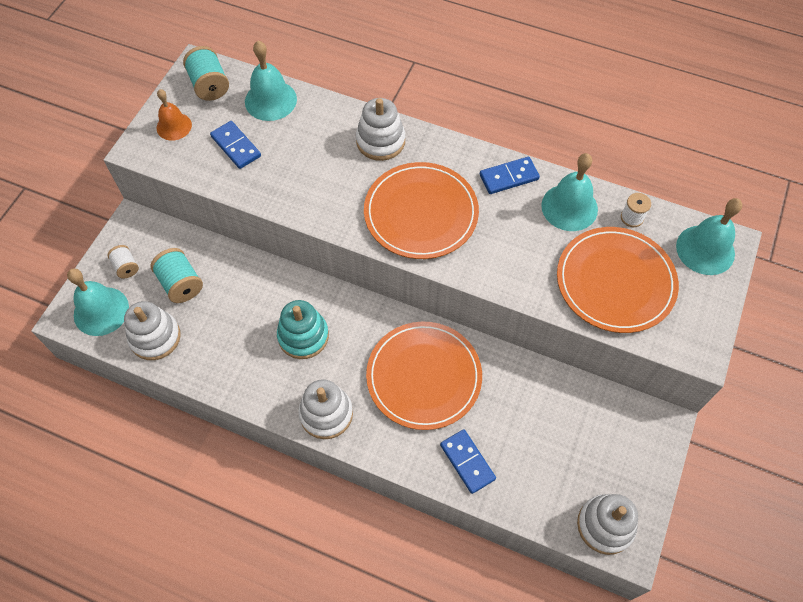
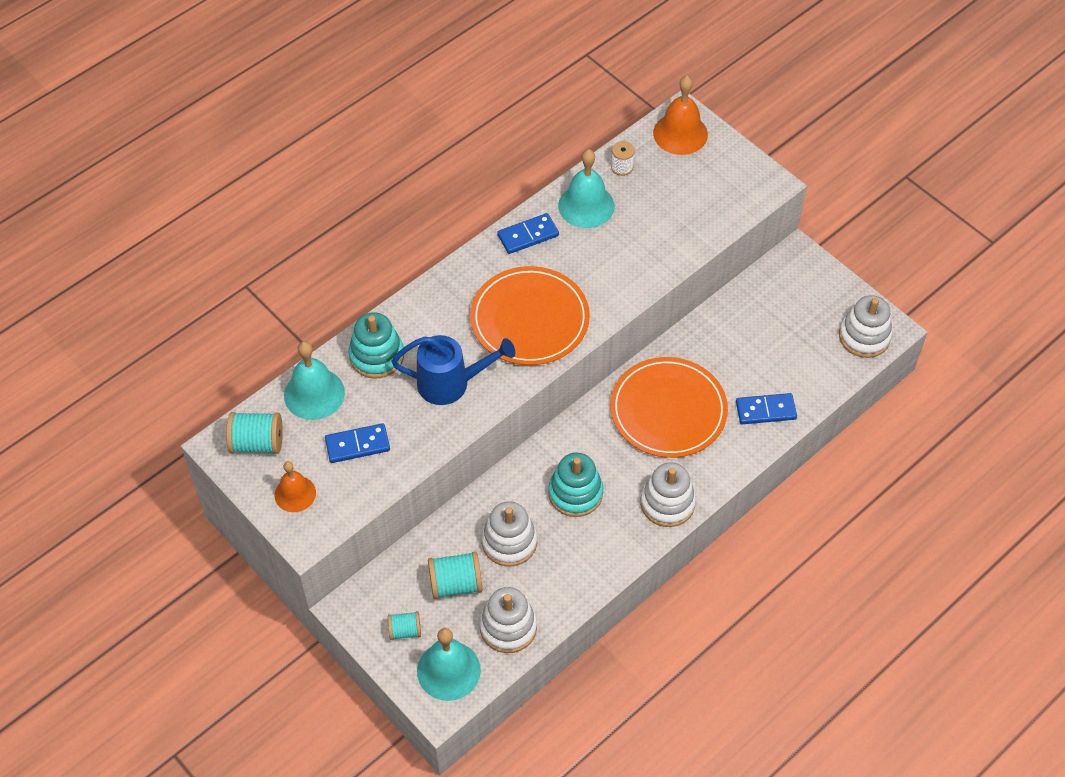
camera: 65 degrees left, 5 degrees down
(126, 267) = (405, 631): white spool -> turquoise spool
(325, 184) = (451, 383): none -> blue watering can
(326, 124) = (376, 356): none -> turquoise stacking toy
(380, 141) = (426, 318): white stacking toy -> white stacking toy (509, 542)
(509, 177) = (528, 235): blue domino -> blue domino turned 60 degrees clockwise
(615, 282) = (678, 208): orange plate -> none
(705, 249) = (680, 133): turquoise bell -> orange bell

